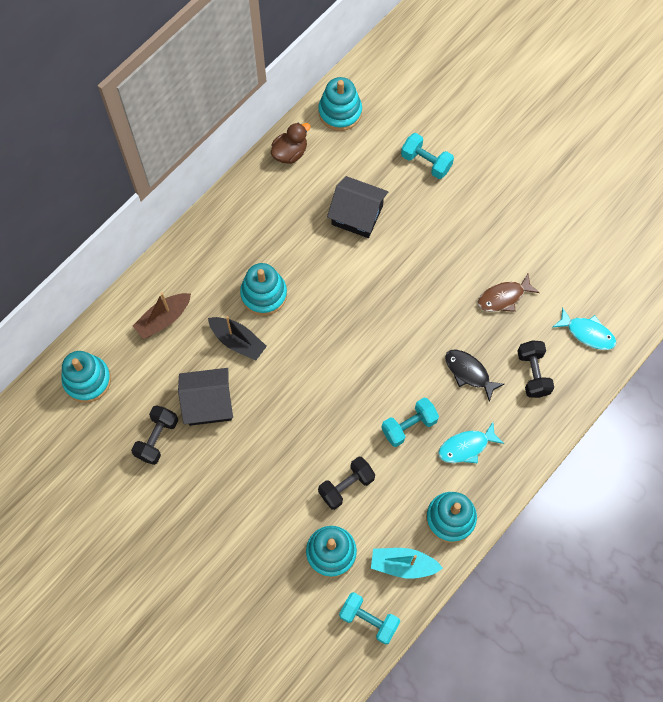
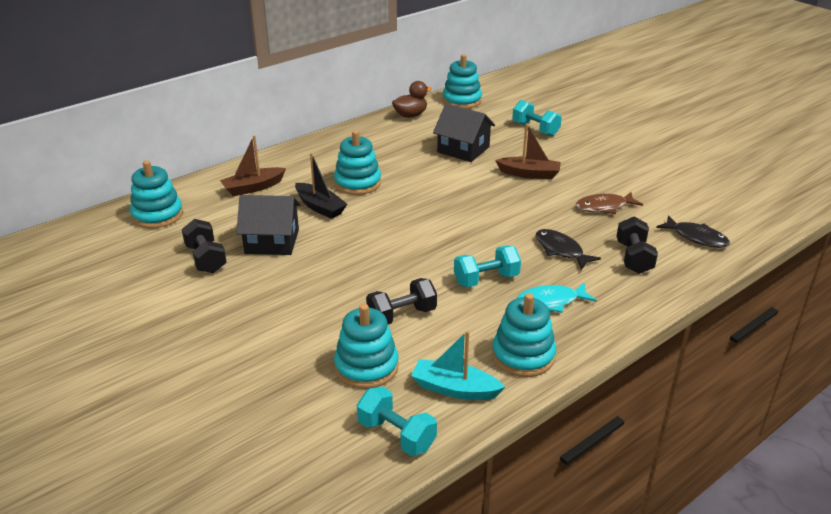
camera: 10 degrees right, 35 degrees down
(157, 438) = (206, 259): black dumbbell -> black dumbbell turned 60 degrees counterclockwise
(428, 251) = (529, 174): none -> brown boat
(587, 333) = (696, 237): turquoise fish -> black fish

